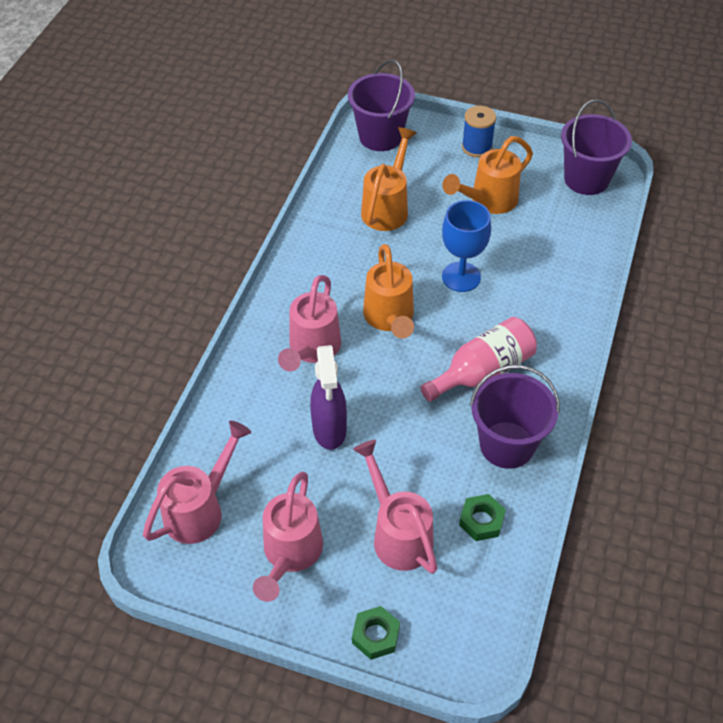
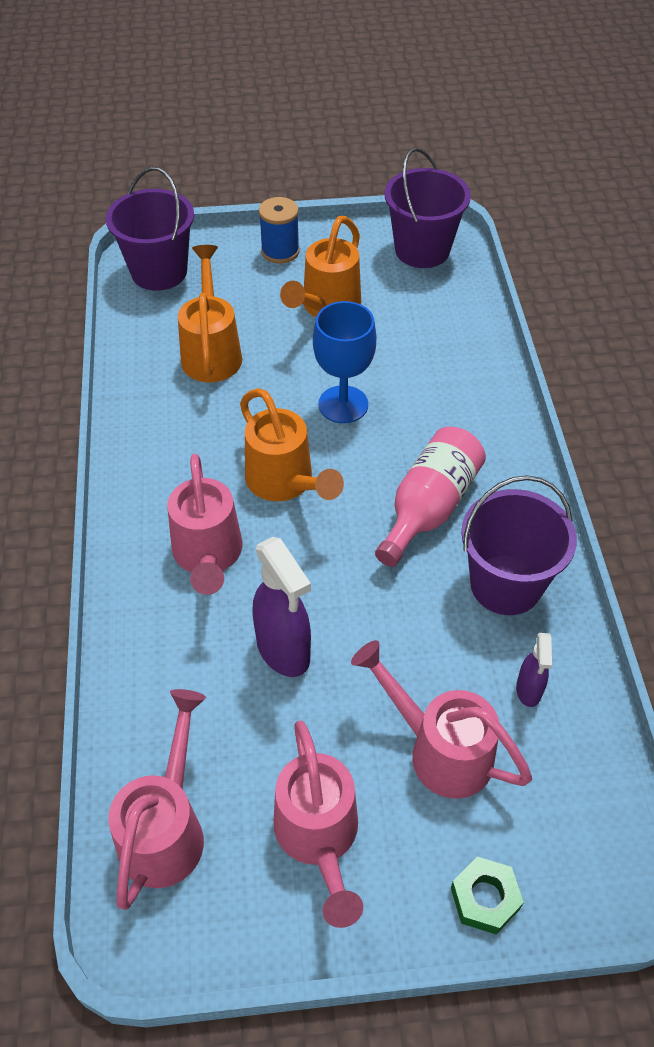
camera: 25 degrees left, 0 degrees up
(481, 521) = (528, 690): green nut -> purple spray bottle

